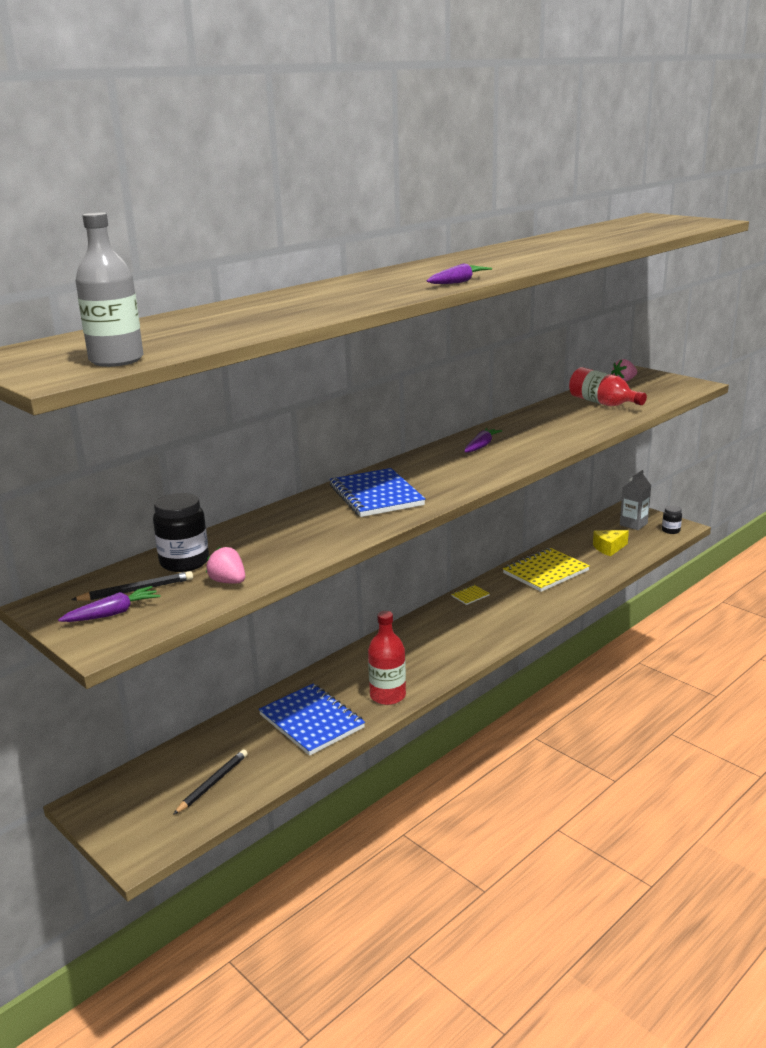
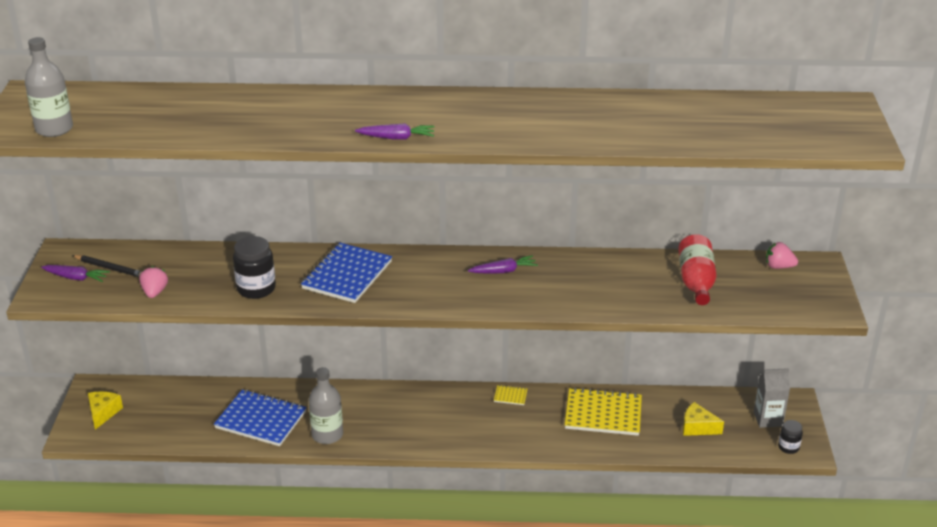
camera: 45 degrees right, 10 degrees up
(140, 814) = (103, 413): none -> yellow cheese
(184, 562) = (162, 262): black jar -> black jar (256, 289)
(213, 783) = (158, 421): black pencil -> none
(312, 721) = (261, 420): blue notebook -> blue notebook turned 75 degrees counterclockwise
(387, 696) = (327, 435): red bottle -> grey bottle

